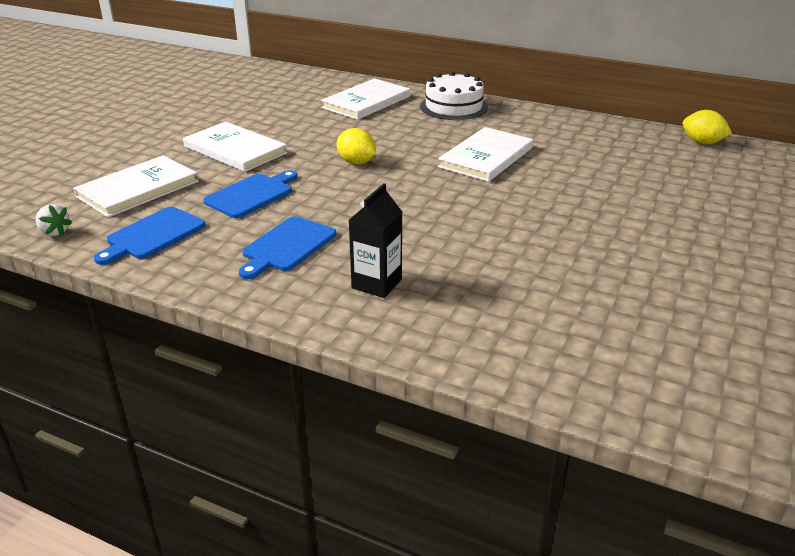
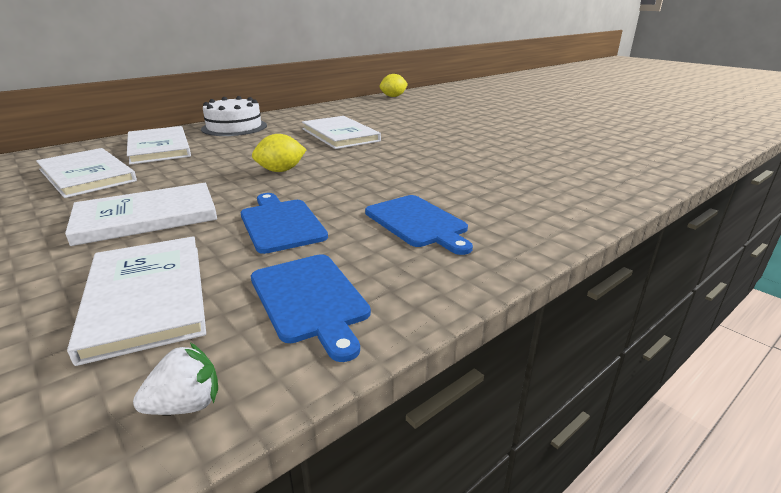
camera: 65 degrees left, 5 degrees down
(289, 105) = (87, 175): none -> white book
(376, 284) = (514, 198): black carton -> none

